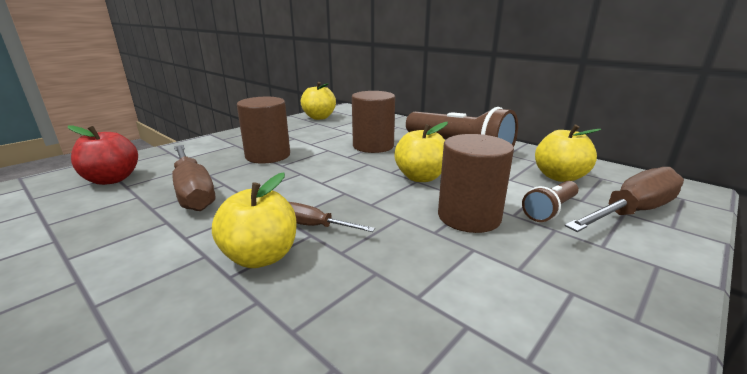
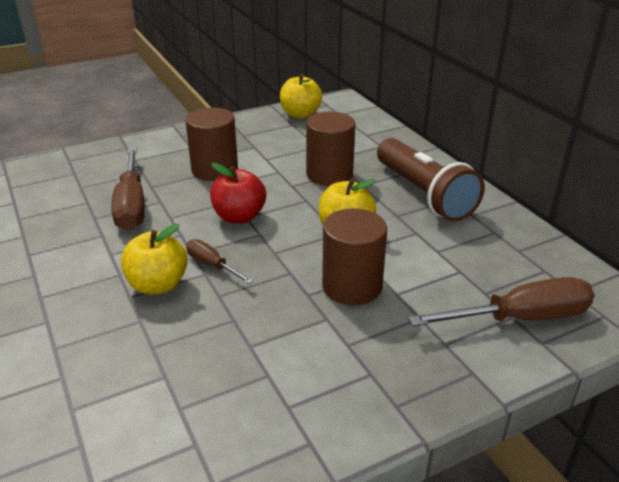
camera: 20 degrees right, 10 degrees up
(112, 179) = (71, 177): red apple -> red apple (239, 217)
(550, 210) = (438, 297): brown flashlight -> none
(559, 177) = (496, 259): yellow apple -> none

